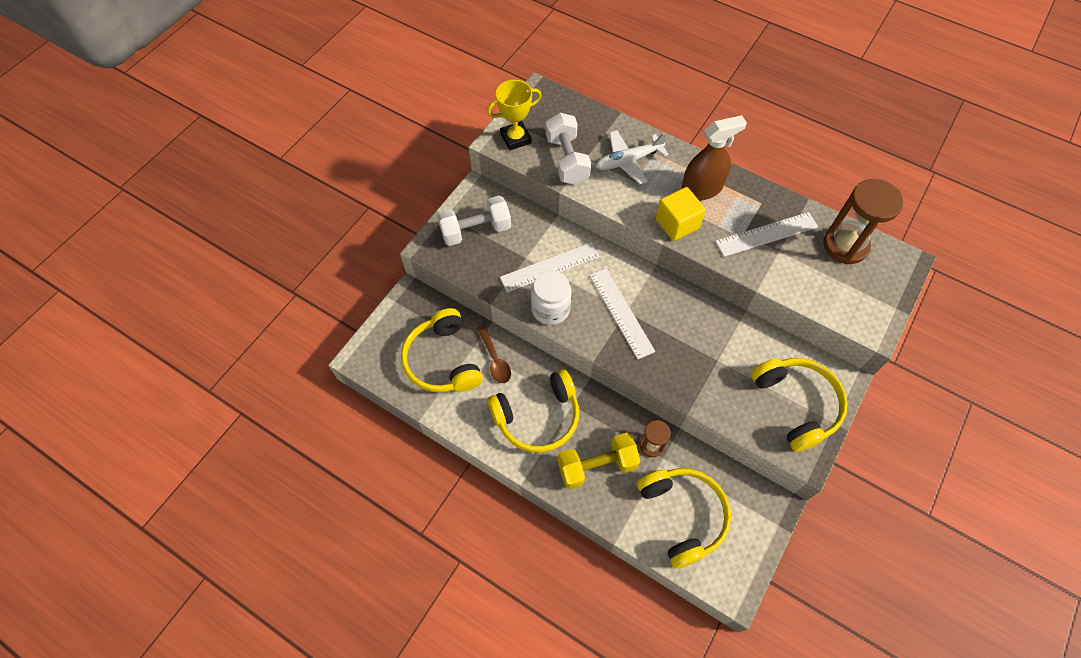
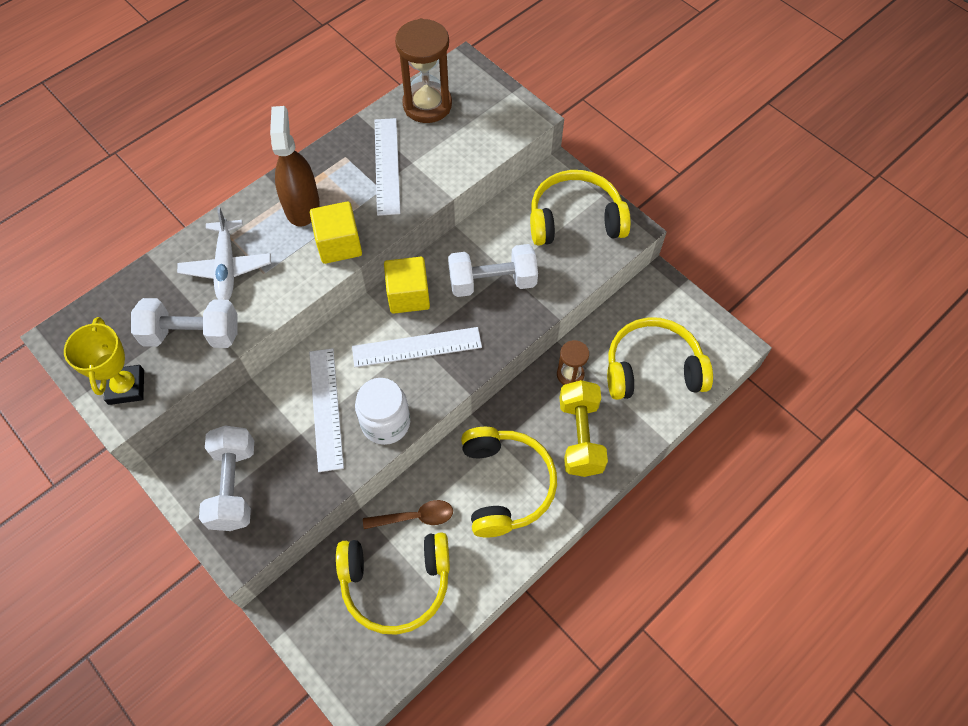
camera: 75 degrees left, 0 degrees up
(664, 294) = (408, 295): none -> yellow cube
(702, 352) = (492, 282): none -> white dumbbell

